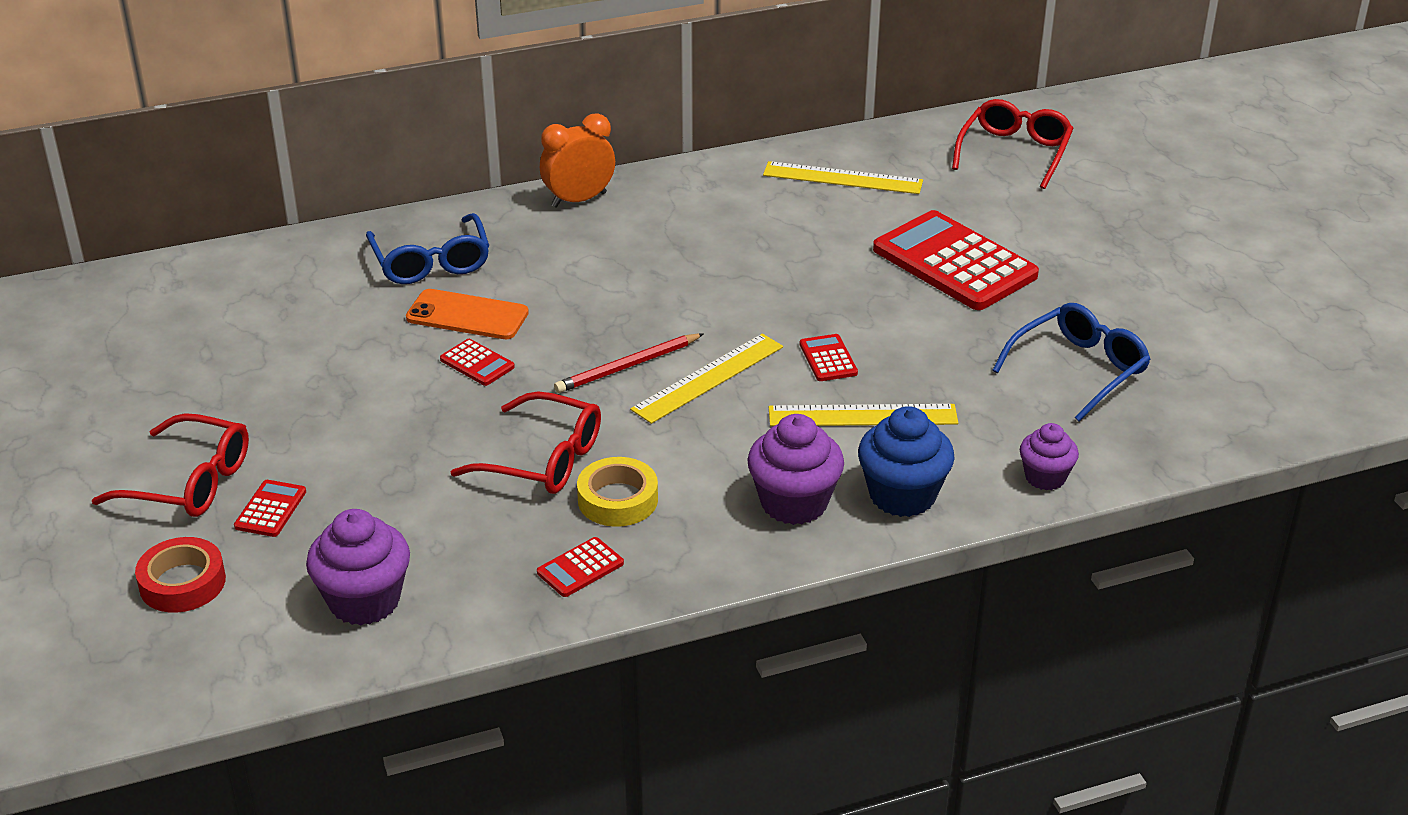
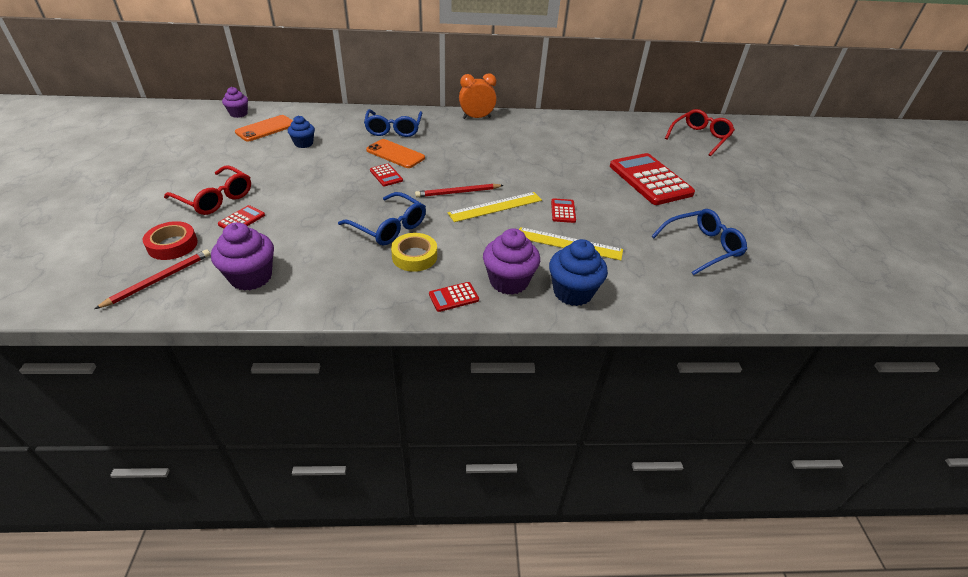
camera: 15 degrees right, 5 degrees up
(173, 318) = (266, 128): none -> orange phone
(209, 644) = (159, 280): none -> red pencil
(274, 333) = (303, 143): none -> blue cupcake
(543, 459) = (389, 227): red glasses -> blue glasses
(580, 568) = (373, 288): red calculator -> red calculator (453, 297)
(842, 178) = (607, 132): yellow ruler -> none
(1045, 477) = (662, 302): purple cupcake -> purple cupcake (238, 114)

